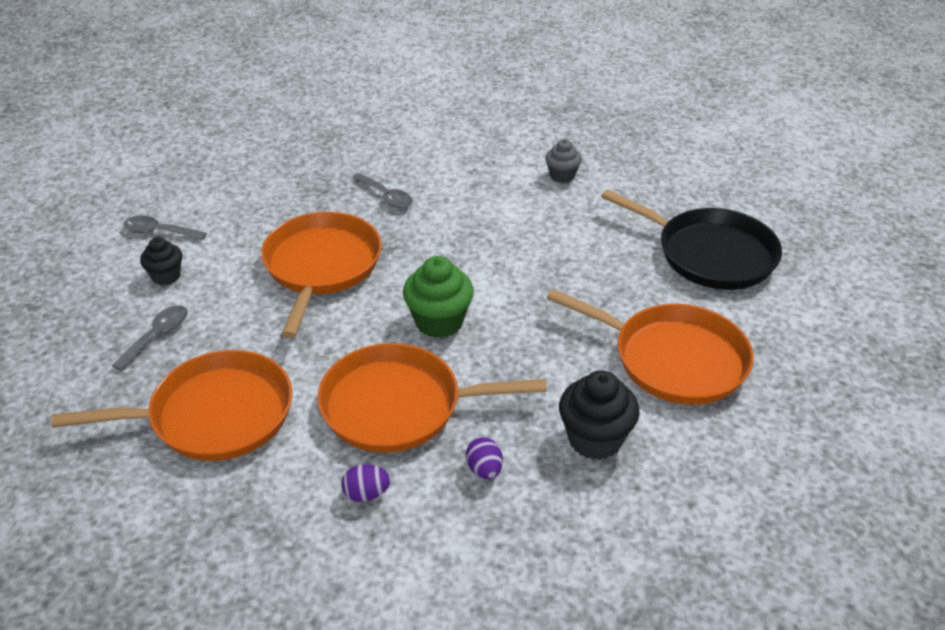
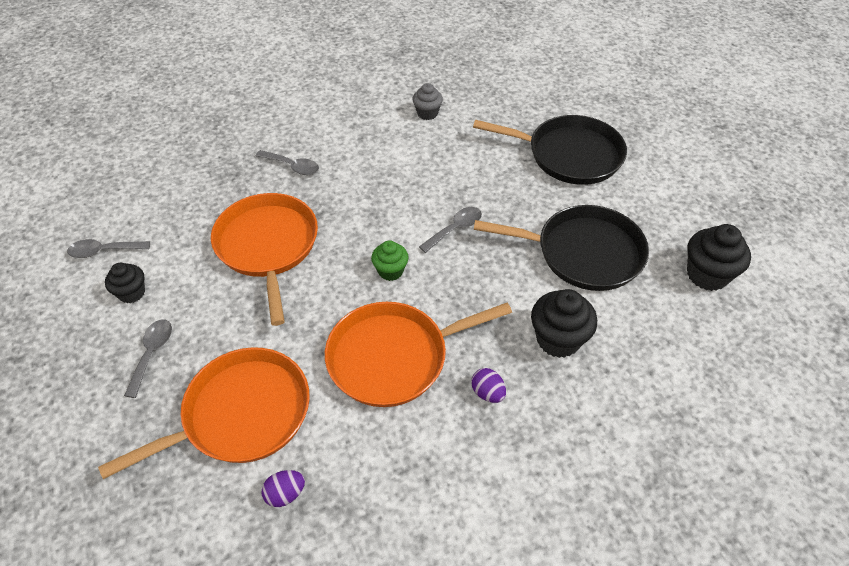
camera: 20 degrees left, 10 degrees up
(366, 494) = (405, 445): purple egg -> purple egg (285, 494)
(439, 322) = (390, 271): green cupcake -> green cupcake, size x0.62
(533, 298) = (455, 229): none -> grey spoon
(672, 359) = (583, 253): orange pan -> black pan
(820, 421) = (707, 275): none -> black cupcake

